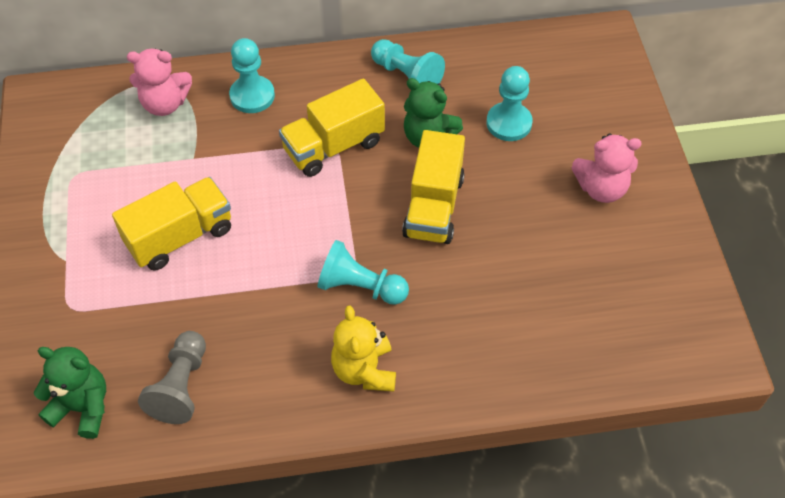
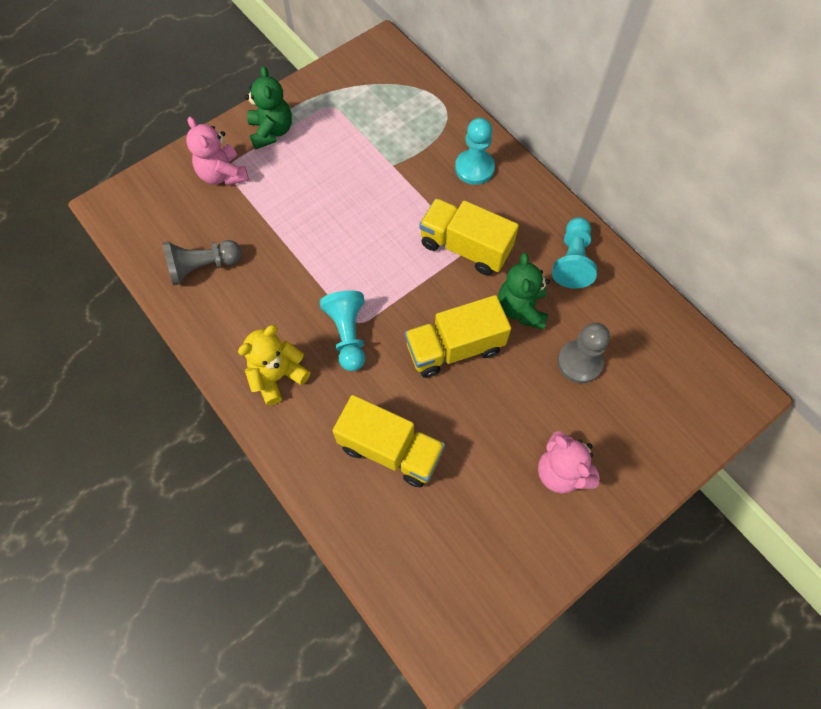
camera: 60 degrees right, 10 degrees up
(82, 407) = (158, 220): green teddy bear -> green teddy bear (271, 132)
(165, 104) = (428, 120): pink teddy bear -> pink teddy bear (223, 174)
(180, 236) = (320, 196): yellow truck -> yellow truck (390, 449)
(509, 123) = (579, 362): turquoise pawn -> grey pawn

